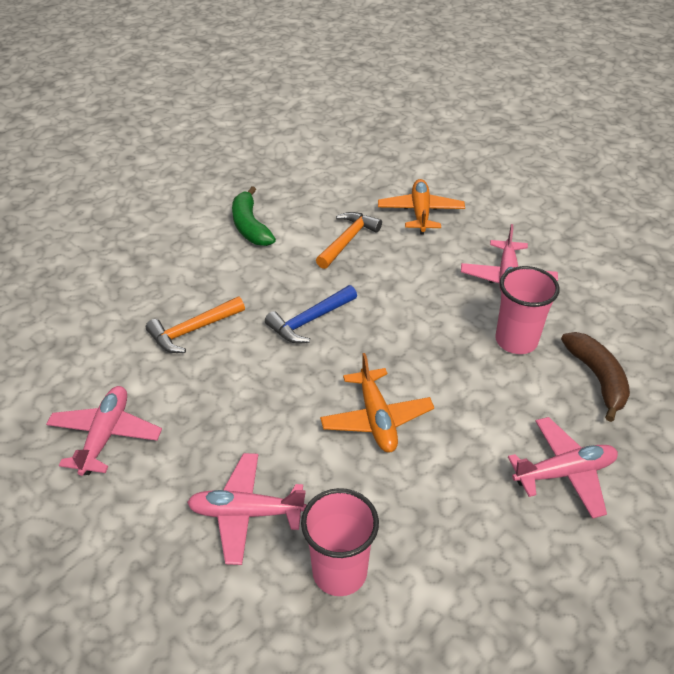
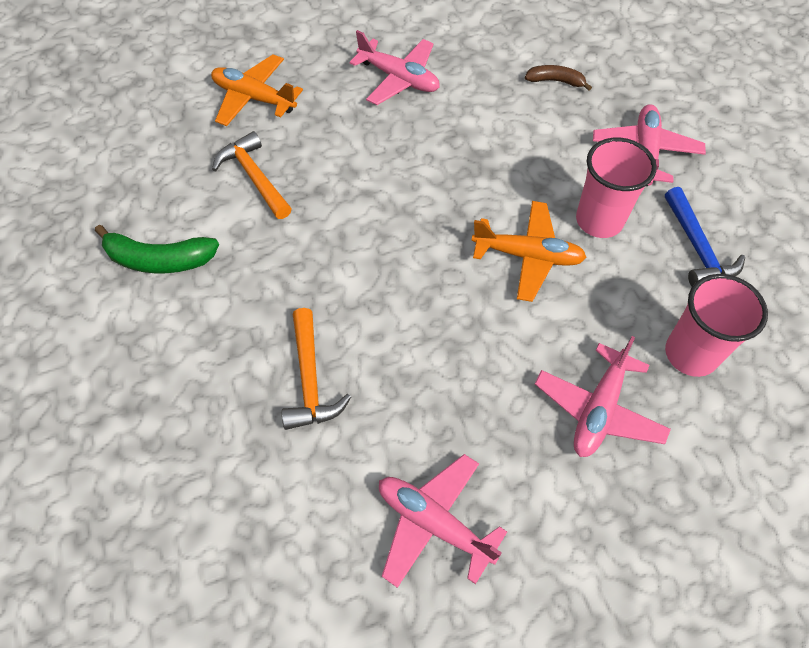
camera: 65 degrees left, 15 degrees up
(310, 320) = (362, 259): blue hammer -> blue hammer (697, 248)
(516, 341) = (483, 111): pink cup -> pink cup (599, 220)
(597, 378) = (555, 81): brown banana -> brown banana, size x0.61

